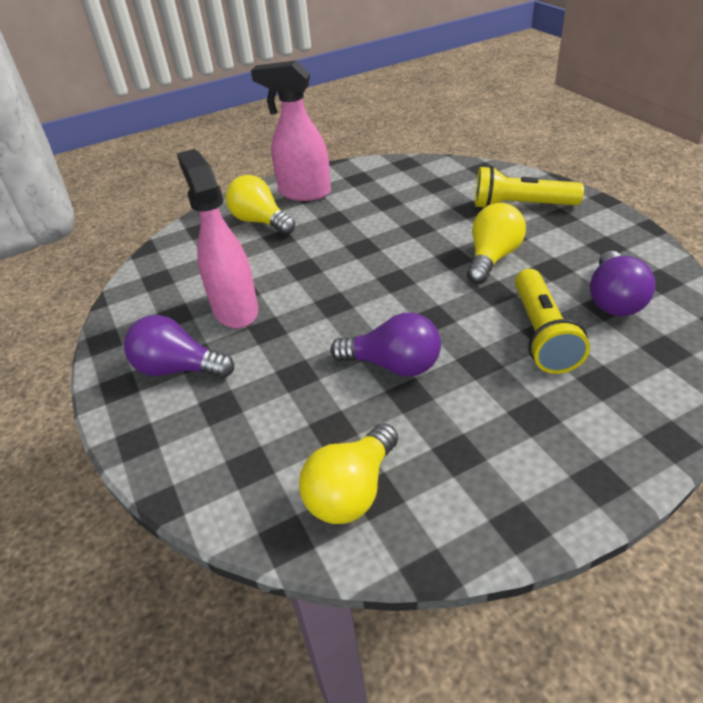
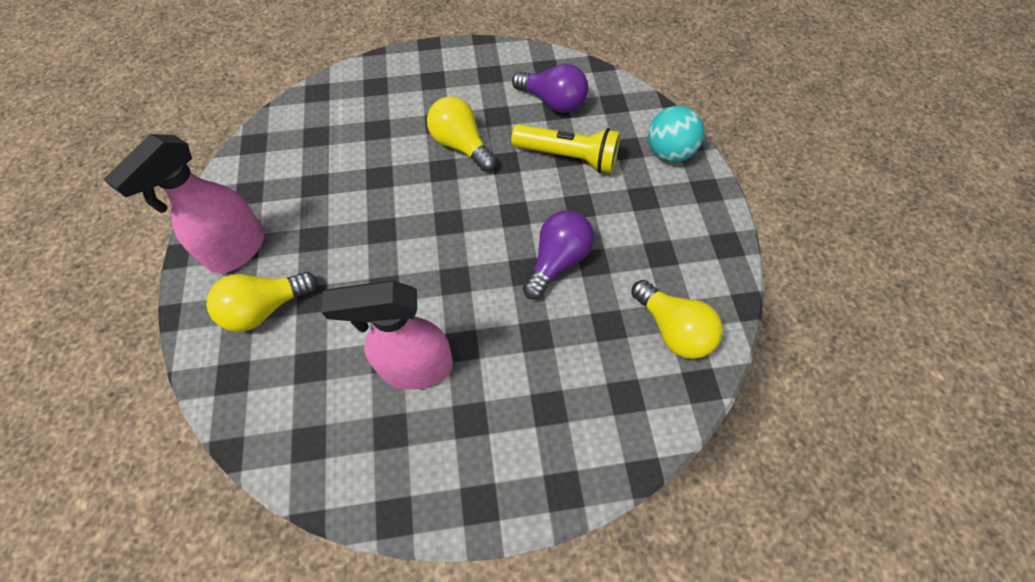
camera: 75 degrees left, 20 degrees up
(178, 369) = (481, 438): purple light bulb -> none
(520, 205) = (399, 95): yellow flashlight -> none
(631, 423) = (669, 152): none -> turquoise ball

